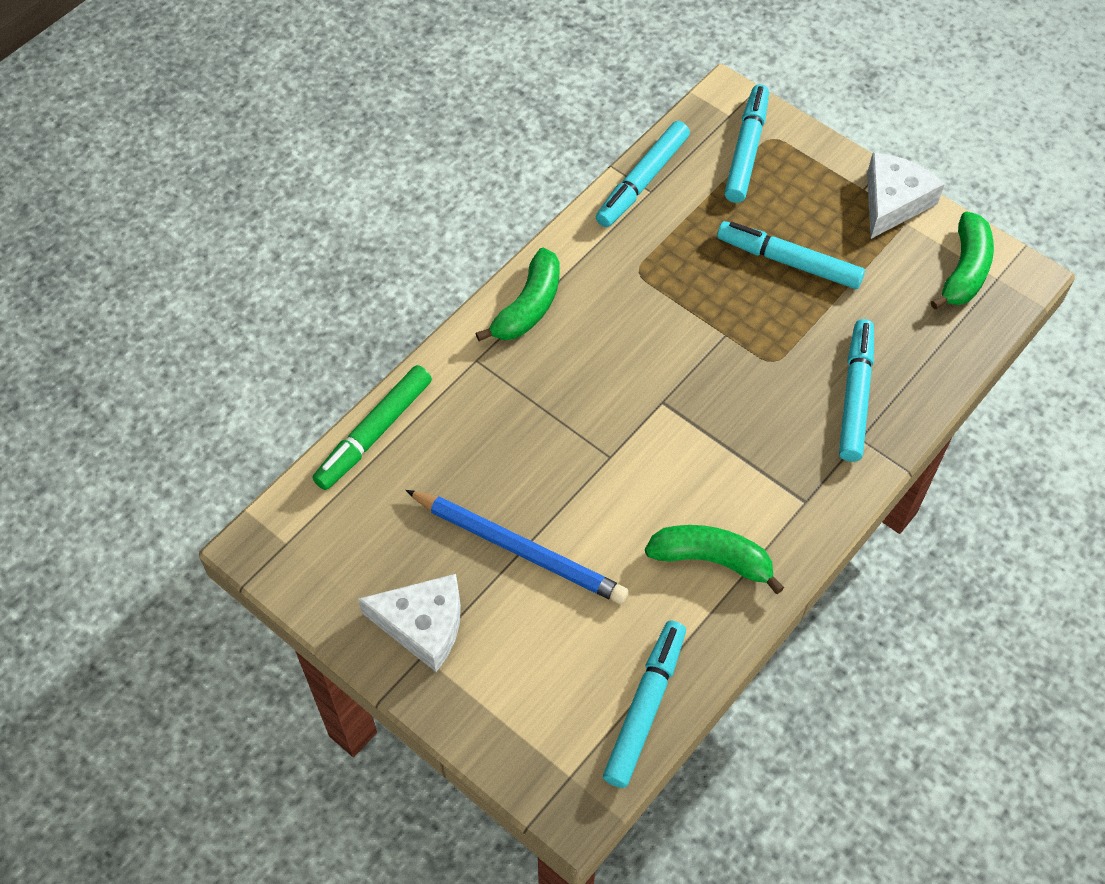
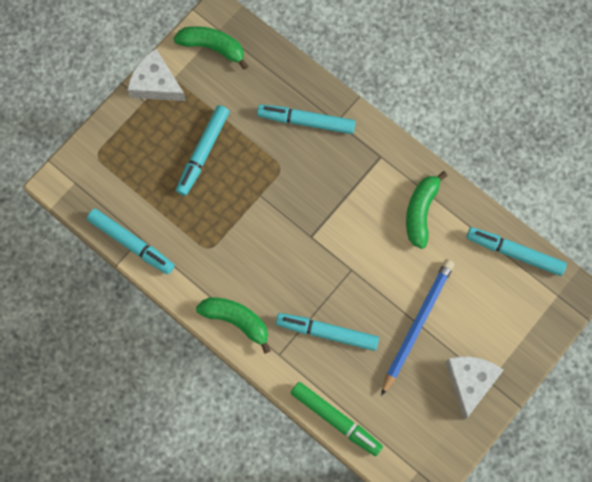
camera: 90 degrees left, 15 degrees up
(746, 150) = (107, 173): turquoise marker -> turquoise marker (327, 332)

